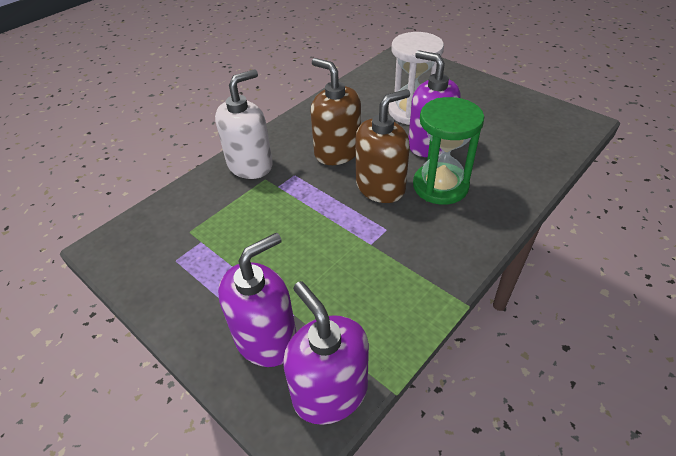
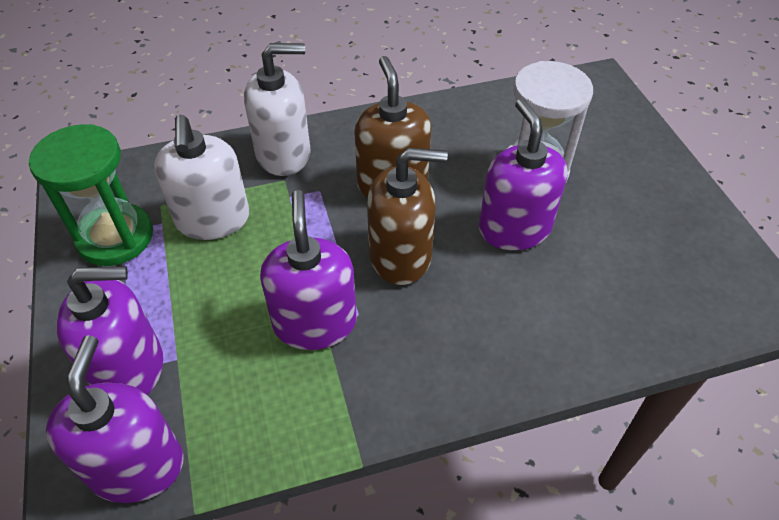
camera: 30 degrees right, 5 degrees up
(237, 222) = (213, 219): none -> white soap dispenser
(364, 246) = (315, 322): none -> purple soap dispenser
(440, 186) = (473, 293): green hourglass -> green hourglass (115, 237)

